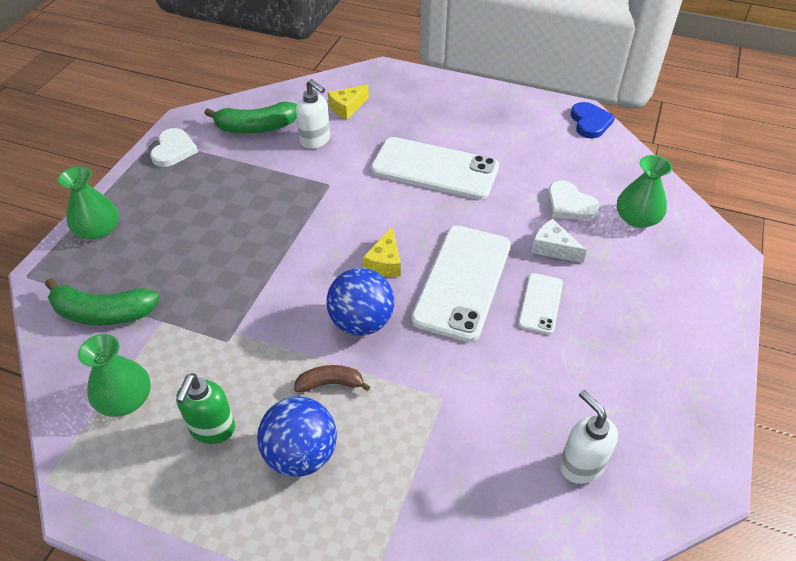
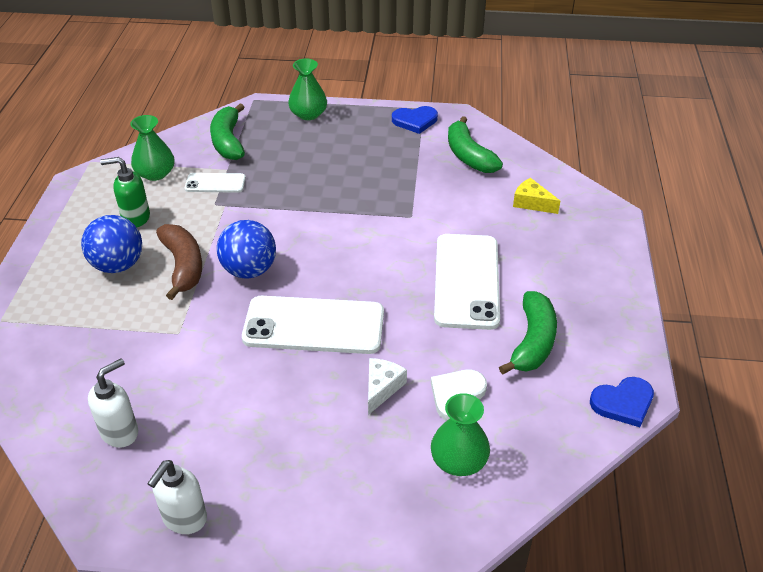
camera: 75 degrees right, 5 degrees down
(173, 150) = (415, 121): white heart -> blue heart
(315, 140) = (469, 194): white soap dispenser -> white soap dispenser (184, 518)
(330, 383) = (183, 266): brown banana -> brown banana, size x1.73
(385, 262) = (322, 271): yellow cheese -> none
(518, 149) = (532, 342): none -> green banana
(540, 303) = (301, 386): white phone -> white phone (215, 183)

